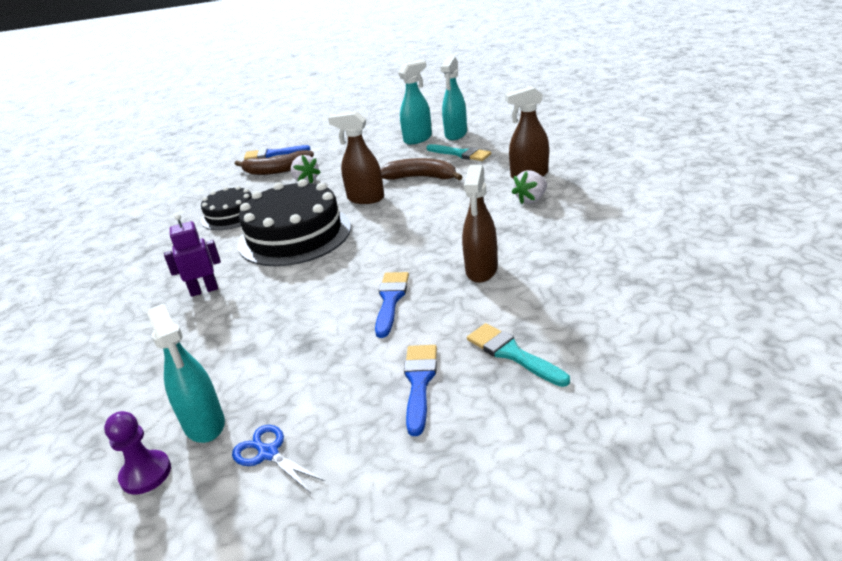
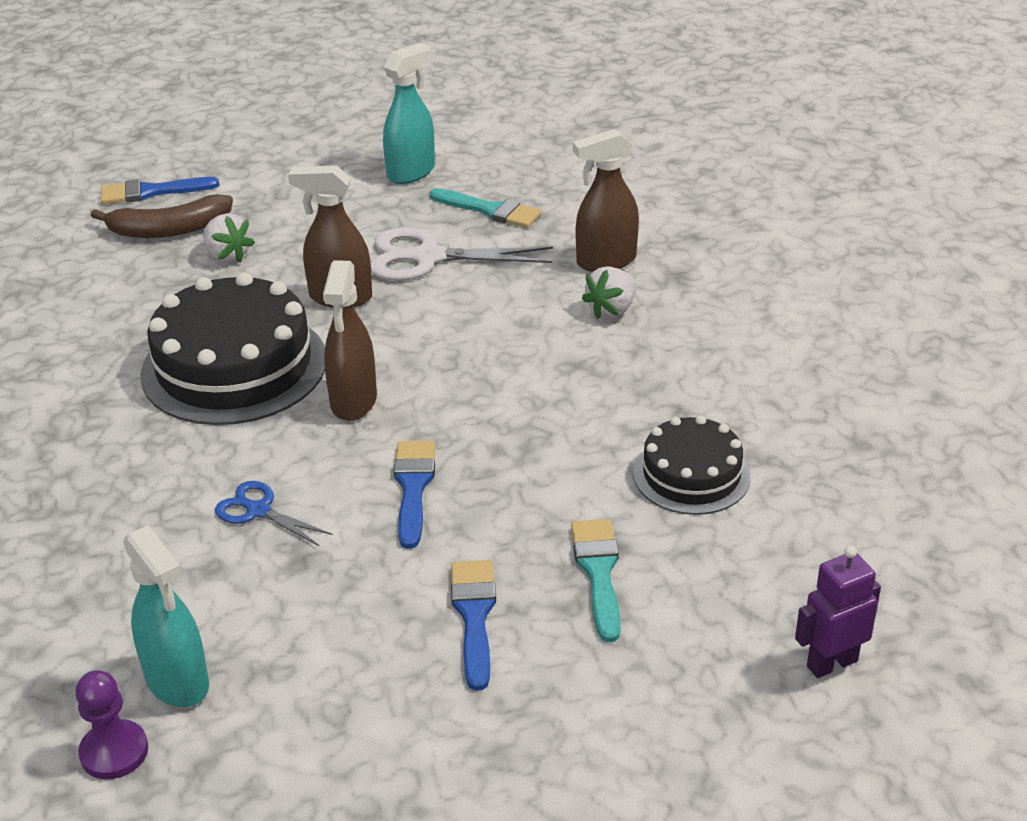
camera: 10 degrees left, 5 degrees up
(204, 290) = (108, 467): purple robot -> purple robot (831, 663)
(231, 215) = (111, 322): black cake -> black cake (691, 475)
(268, 453) = (281, 719): blue scissors -> blue scissors (258, 510)
(420, 177) = (427, 257): brown banana -> white scissors
(456, 134) = (476, 166): turquoise spray bottle -> none
(481, 271) = (544, 438): brown spray bottle -> brown spray bottle (353, 402)
(512, 354) = (598, 572): turquoise brush -> turquoise brush turned 45 degrees clockwise

